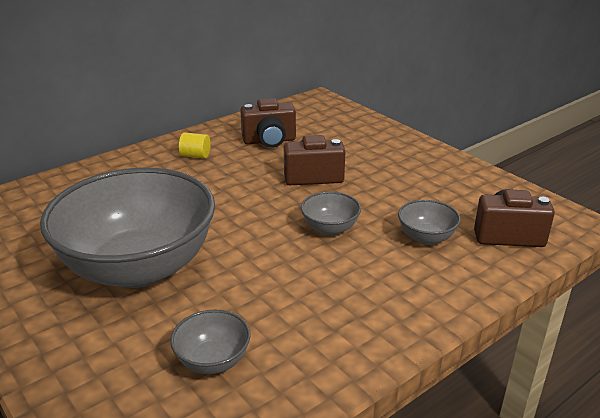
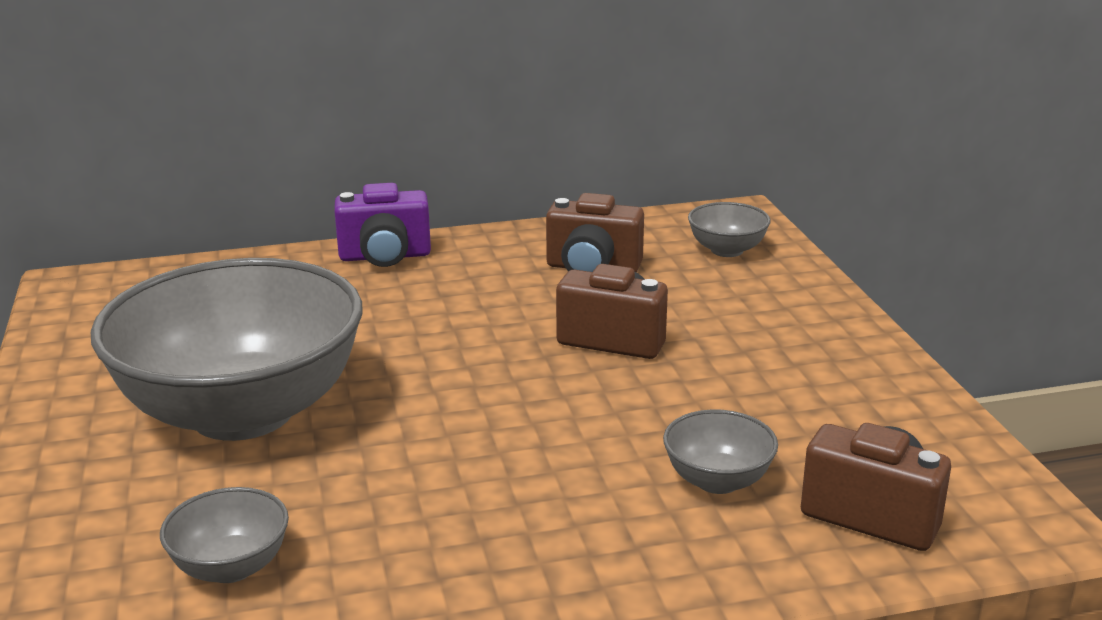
camera: 25 degrees right, 5 degrees down
(147, 157) = (385, 256): none -> purple camera
(195, 156) = (457, 269): yellow cylinder -> none
(330, 228) = (567, 426): grey bowl -> grey bowl (727, 250)

